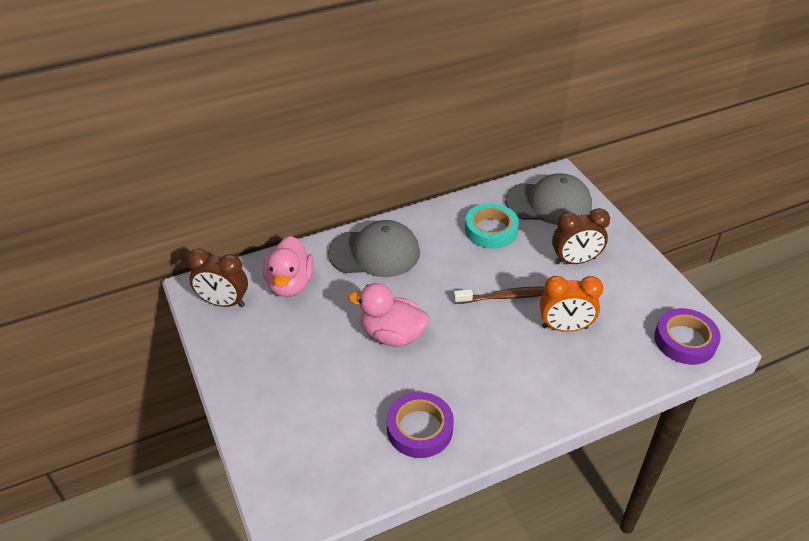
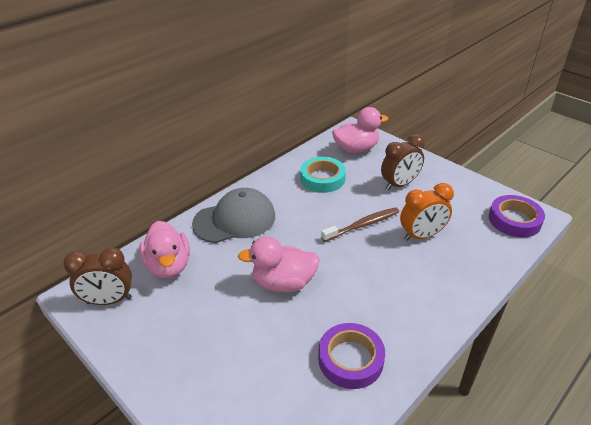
camera: 20 degrees left, 5 degrees down
(549, 203) = (356, 149): grey cap -> pink duck

